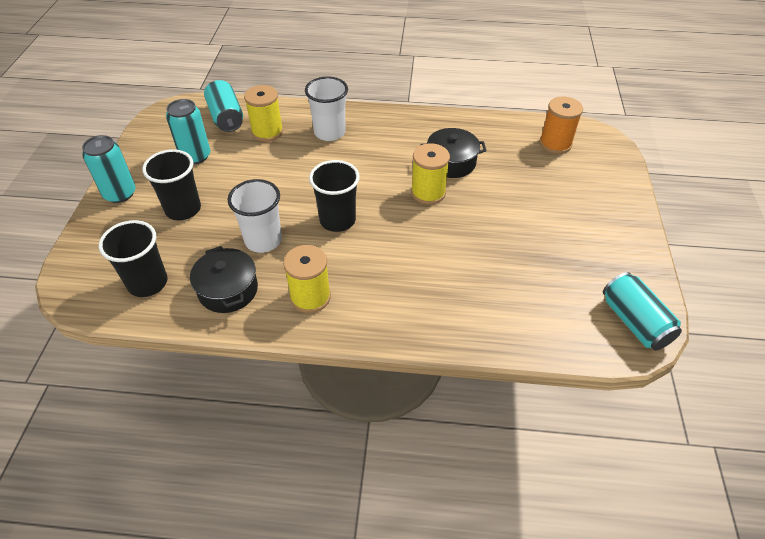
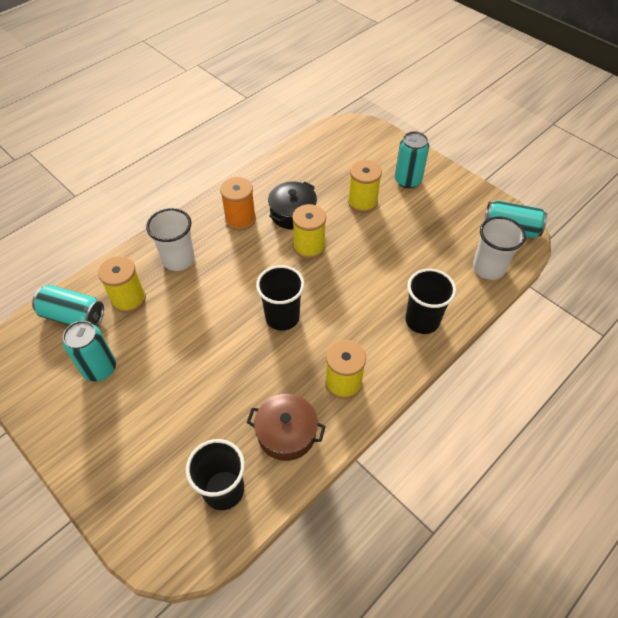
camera: 50 degrees left, 5 degrees up
(120, 194) = (84, 456): turquoise can -> turquoise can (408, 180)
(183, 209) = (160, 415): black cup -> black cup (422, 320)
(228, 290) = (286, 433): black pot -> brown pot
(263, 240) = (256, 378): white cup -> white cup (488, 268)
(520, 196) = (362, 202): none -> yellow spool
(555, 144) = (334, 150): orange spool -> orange spool (240, 219)

